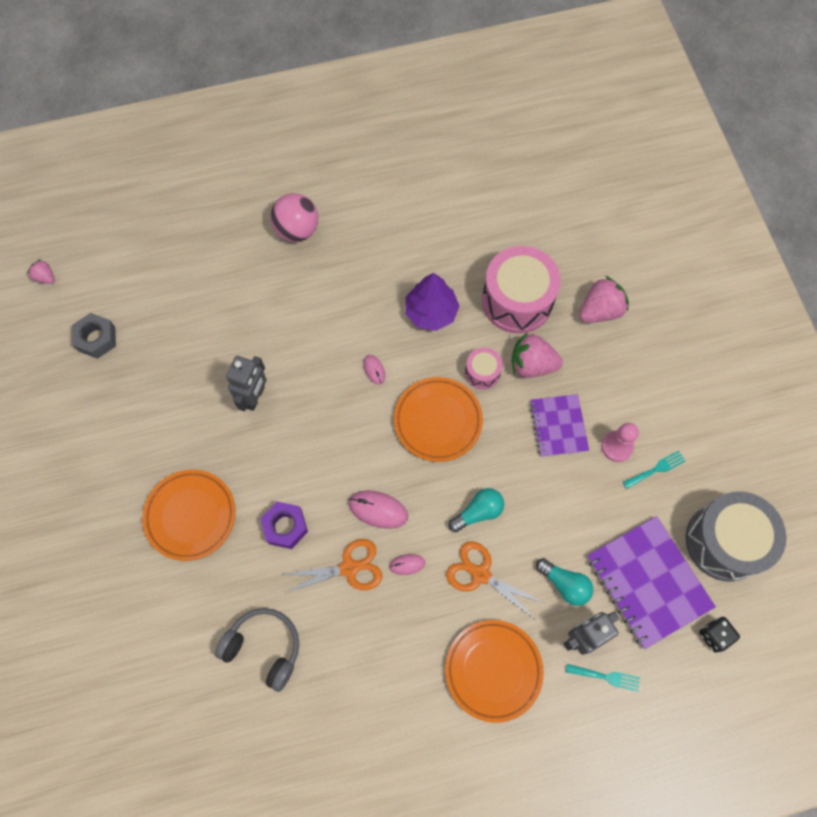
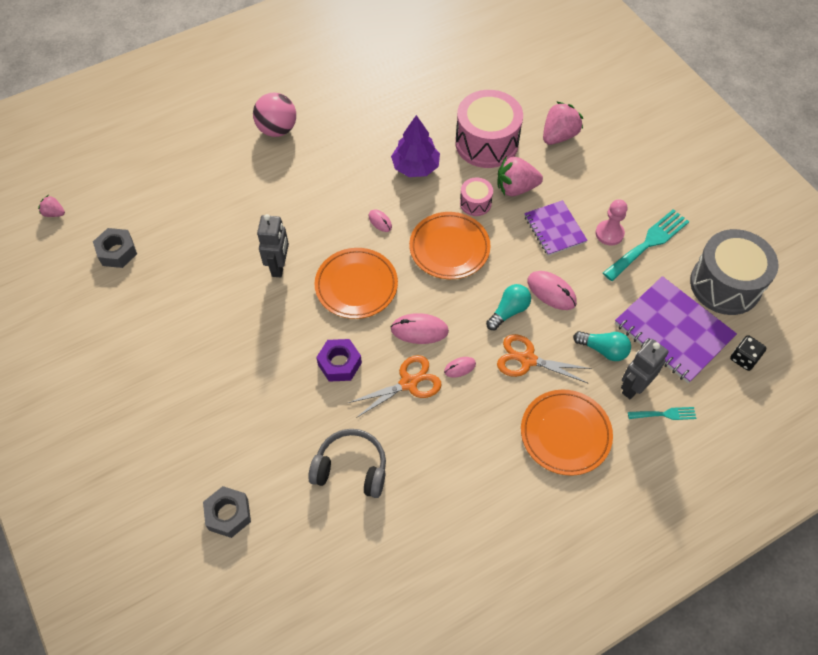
camera: 15 degrees left, 10 degrees down
(131, 664) = (228, 514): none -> grey nut
(190, 516) = (248, 375): orange plate -> orange plate (356, 286)
(531, 501) = (551, 292): none -> pink mouse
(656, 469) = (648, 243): turquoise fork -> turquoise fork, size x1.86

